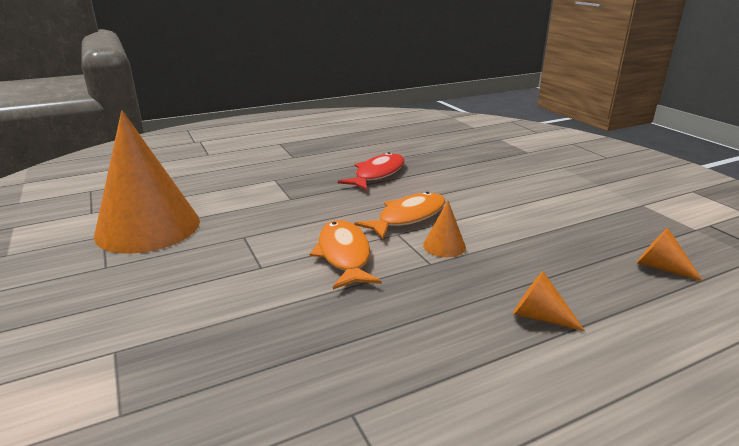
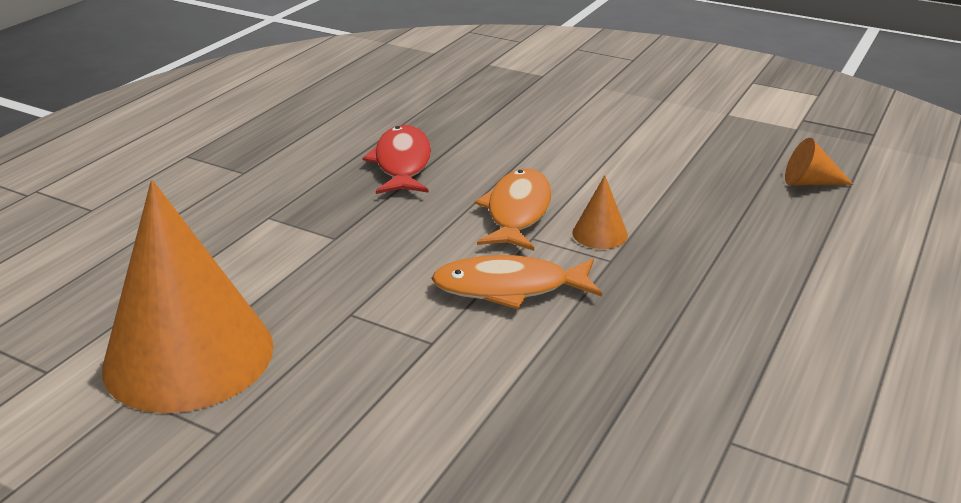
camera: 35 degrees left, 5 degrees up
(344, 255) = (509, 288): orange fish -> orange fish turned 45 degrees counterclockwise
(539, 316) = (770, 275): orange cone -> none

